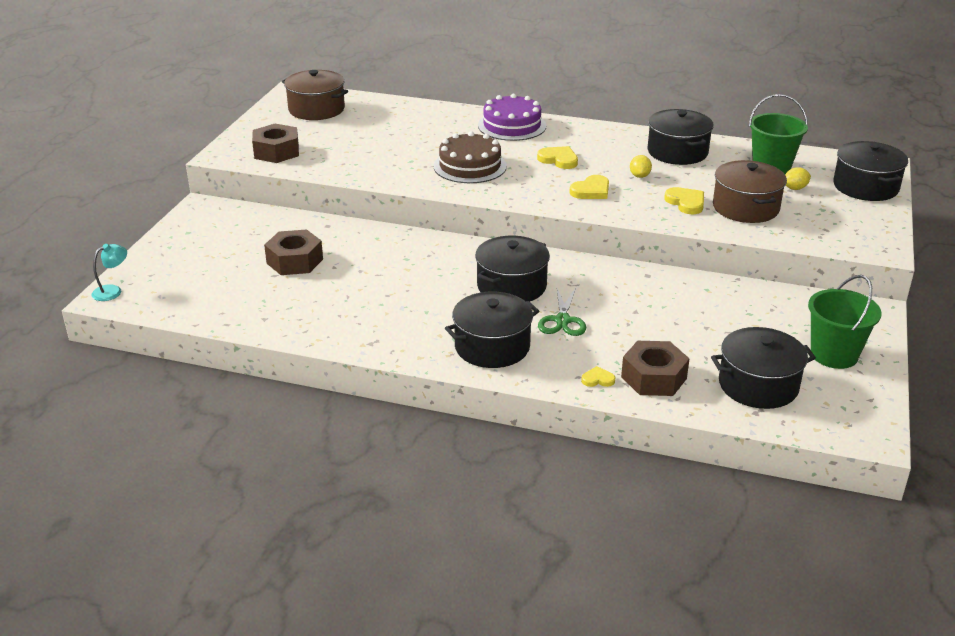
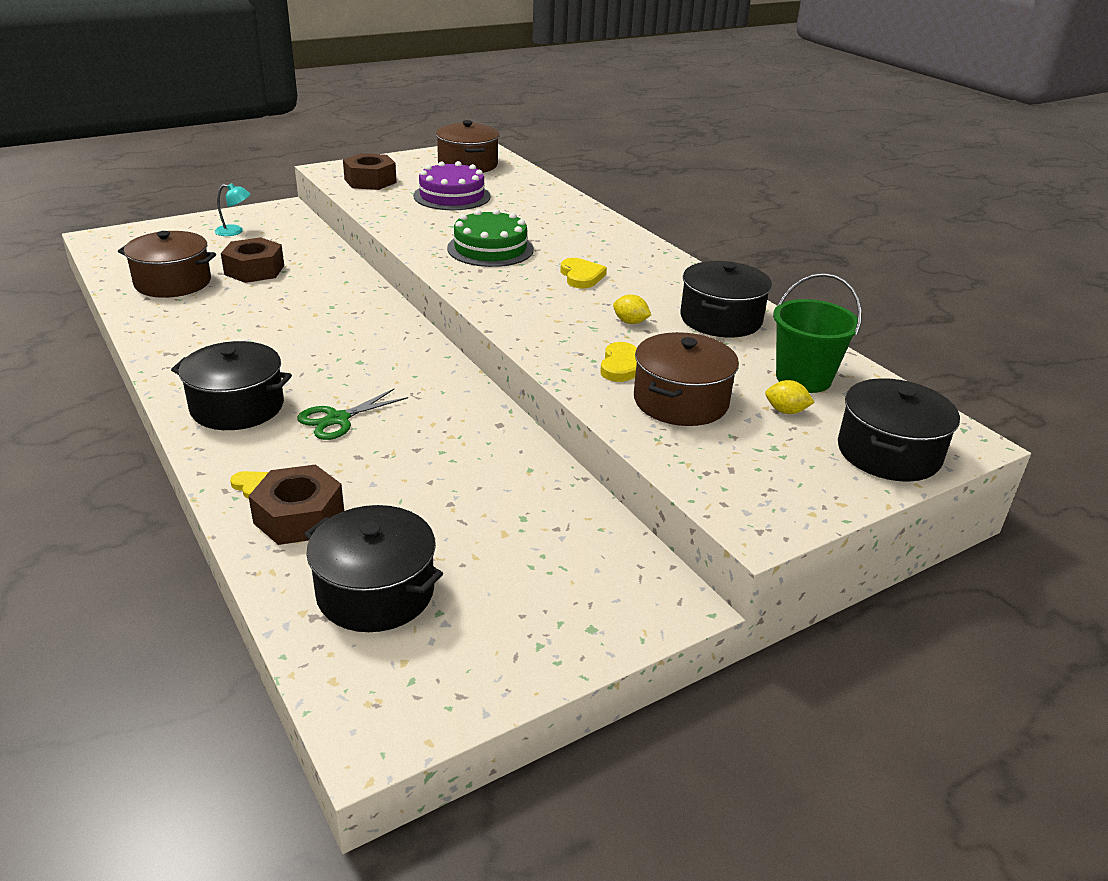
camera: 40 degrees right, 0 degrees up
(112, 291) = (111, 235): turquoise lamp -> turquoise lamp (235, 231)
(257, 299) = (173, 283): none -> brown pot
(470, 166) = (490, 249): brown cake -> green cake
(511, 286) = (361, 369): black pot -> none
(512, 125) = (602, 234): purple cake -> purple cake (452, 196)
(591, 191) = (552, 313): yellow heart -> none
(639, 176) = (630, 322): yellow lemon -> yellow lemon turned 75 degrees clockwise
(834, 355) = (524, 618): green bucket -> none

